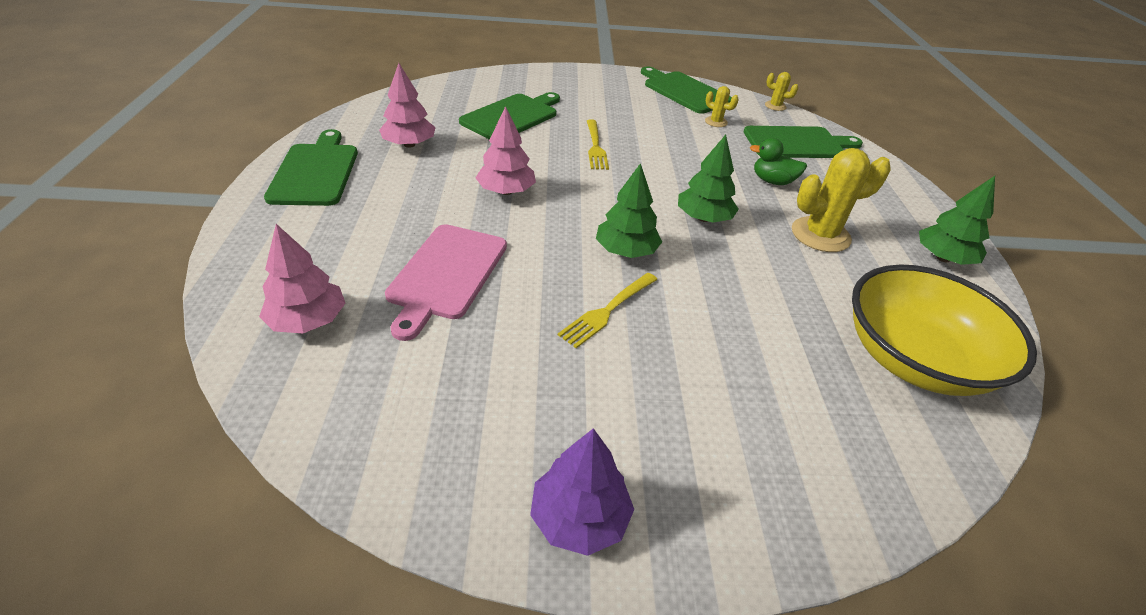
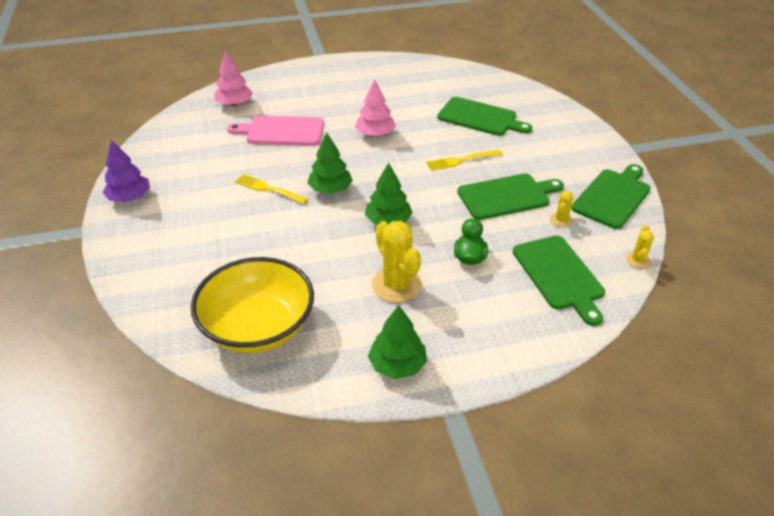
camera: 80 degrees right, 0 degrees up
(315, 172) = (358, 70): green cutting board -> green cutting board (506, 196)
(409, 144) = (409, 89): pink tree -> none

